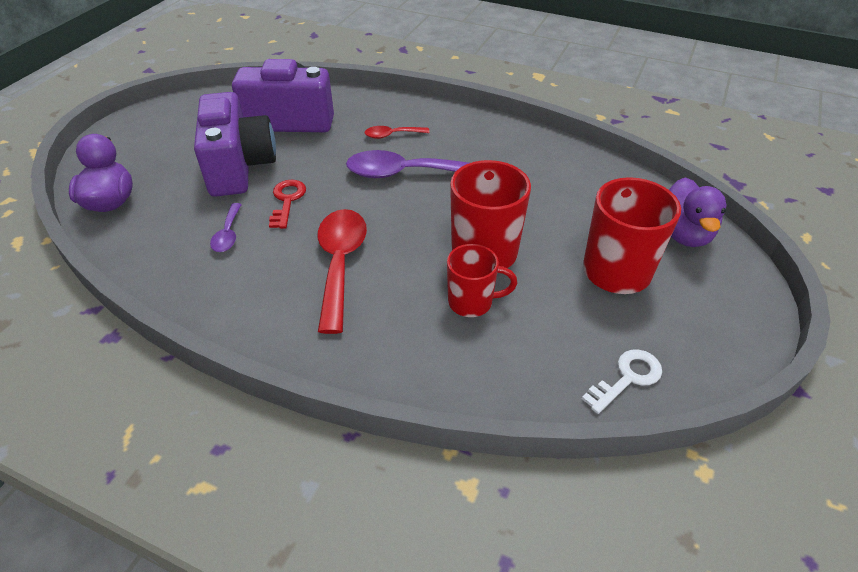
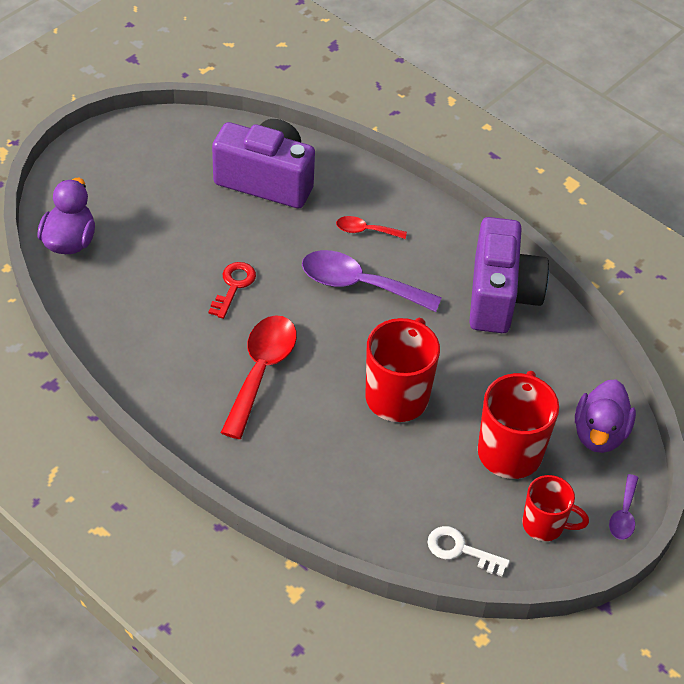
camera: 15 degrees right, 5 degrees up
(228, 234) = (169, 310): purple spoon -> purple spoon (624, 514)
(239, 167) = (198, 231): purple camera -> purple camera (501, 296)
(472, 302) = (363, 444): red mug -> red mug (544, 525)
(627, 378) = (461, 550): white key -> white key turned 135 degrees counterclockwise

